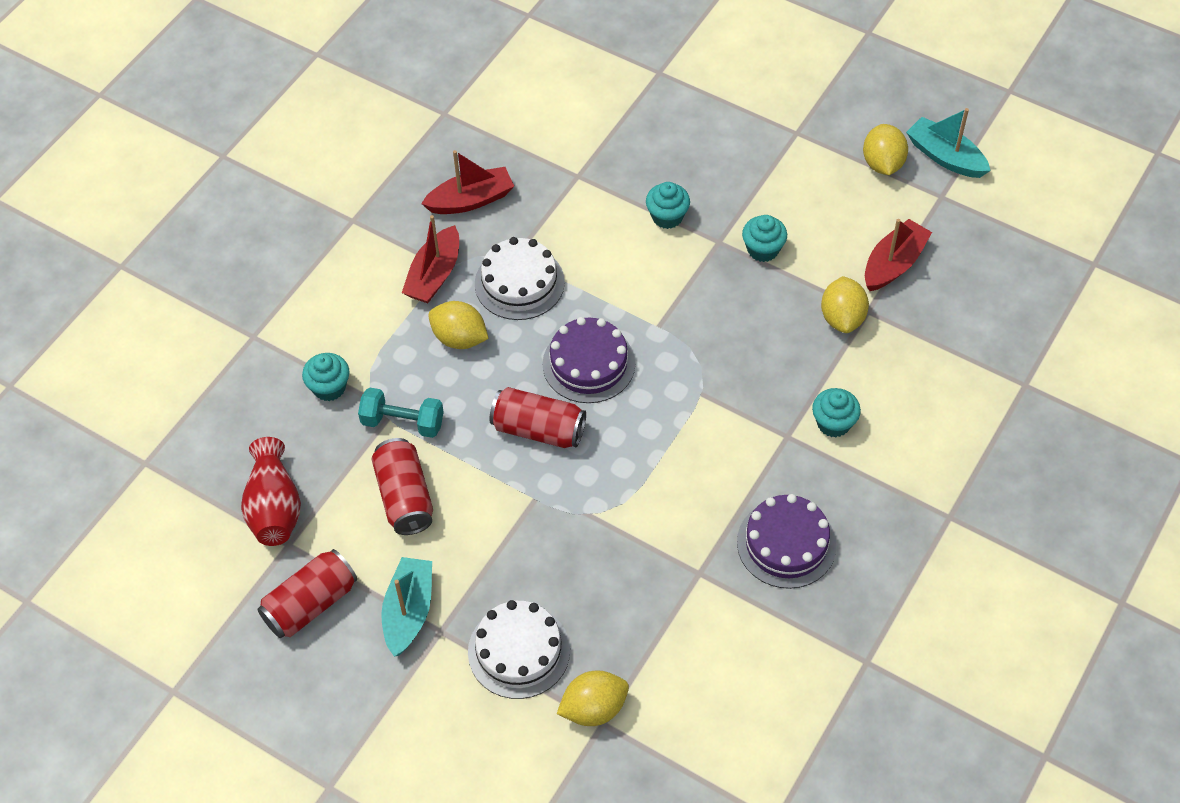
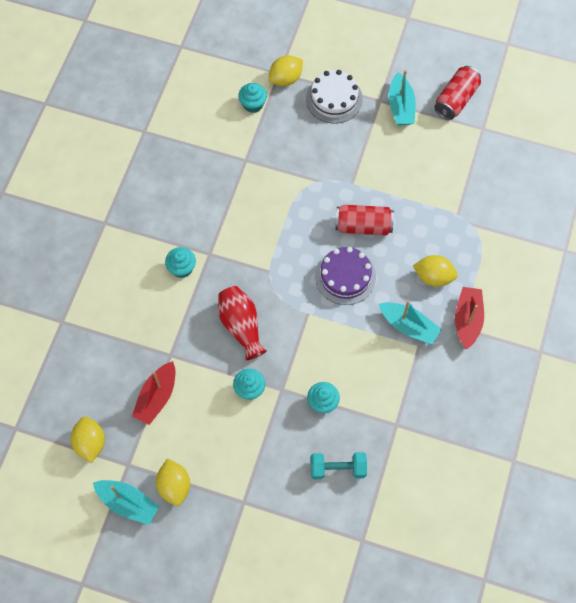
camera: 165 degrees right, 10 degrees up
(274, 507) = (500, 147): red vase -> red vase (241, 326)
(329, 387) = (501, 226): turquoise cupcake -> turquoise cupcake (253, 104)
(403, 422) = (447, 213): turquoise dumbbell -> turquoise dumbbell (338, 468)
(405, 497) = (428, 168): red can -> none
(471, 200) = (465, 386): red boat -> none
(519, 283) = (408, 326): white cake -> turquoise boat
(786, 544) = (199, 187): purple cake -> none
(842, 318) = (186, 346): yellow lemon -> yellow lemon (90, 443)

